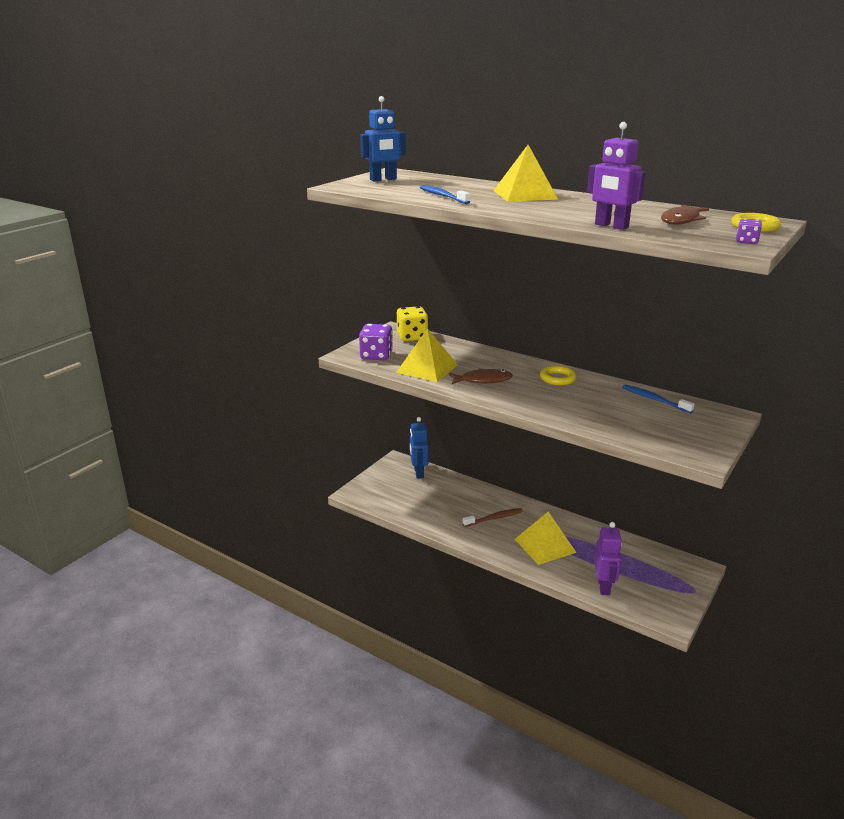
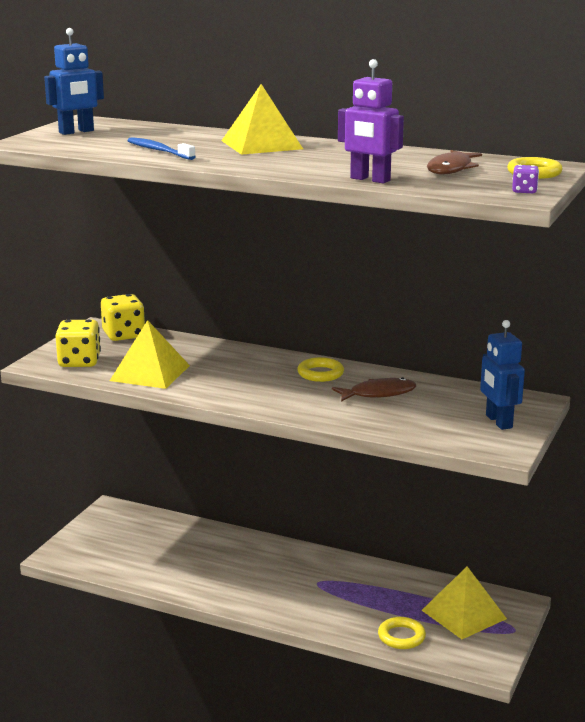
camera: 10 degrees left, 5 degrees down
(376, 356) = (79, 362): purple dice -> yellow dice
(418, 473) = (142, 521): blue robot -> blue robot (498, 422)
(483, 380) = (225, 382): brown fish -> brown fish (378, 393)
(494, 518) = (251, 569): brown toothbrush -> none
(545, 545) = (321, 596): yellow pyramid -> yellow pyramid (463, 614)
(604, 586) = (401, 637): purple robot -> yellow ring
(654, 400) = (442, 390): blue toothbrush -> none

